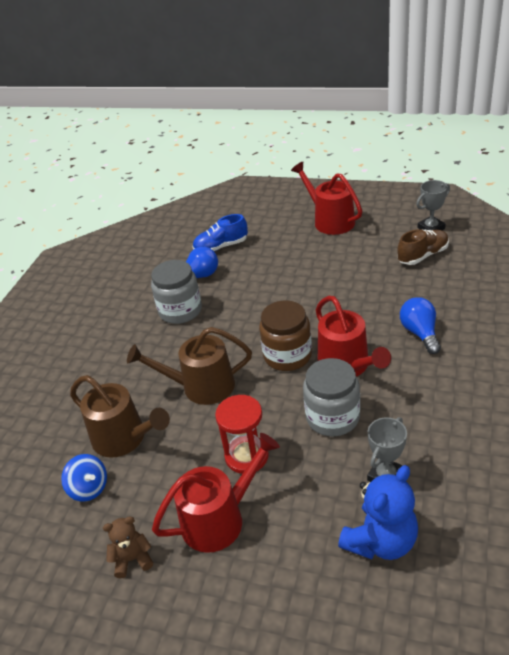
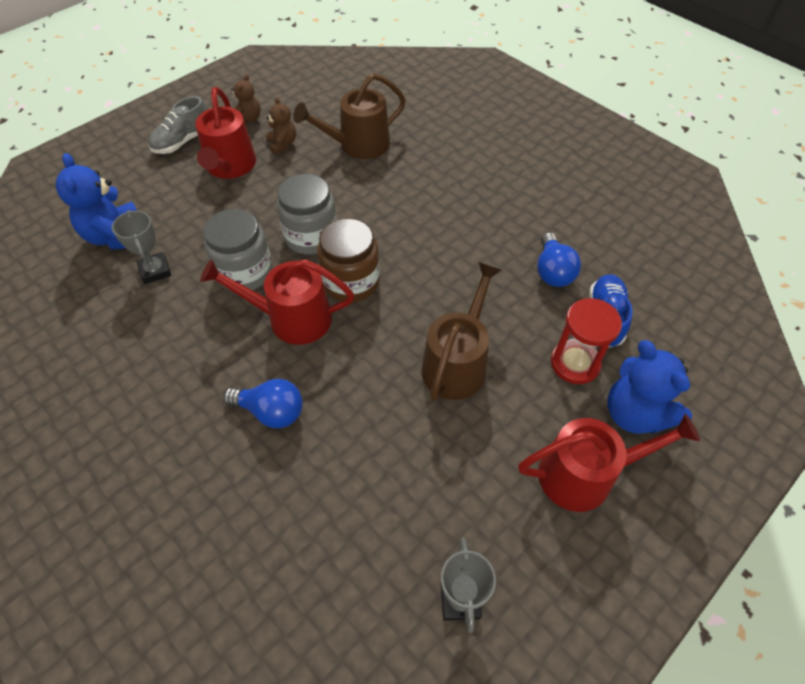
camera: 115 degrees right, 15 degrees up
(89, 488) = (328, 116): blue spinning top -> none
(157, 498) = (282, 144): none -> brown teddy bear
(180, 311) = (499, 233): grey jar -> grey jar (311, 236)
(201, 386) = (371, 207): brown watering can -> brown watering can (457, 363)
(209, 597) = (183, 141): none -> grey shoe
(246, 456) = (266, 202): red hourglass -> red hourglass (575, 363)
(279, 219) = (635, 413): none -> blue teddy bear
(423, 255) = (403, 530): brown shoe -> none

